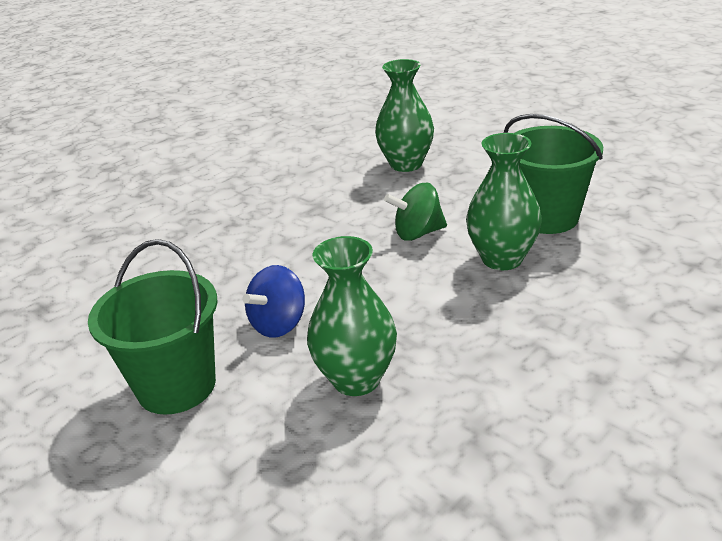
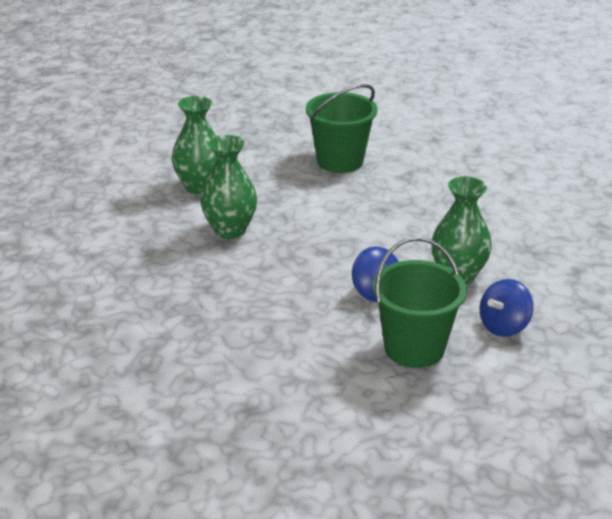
camera: 70 degrees left, 0 degrees up
(257, 455) = (503, 326): none -> blue spinning top
(417, 233) = (311, 211): green spinning top -> none
(502, 259) = (373, 191): green vase -> green vase (230, 230)

